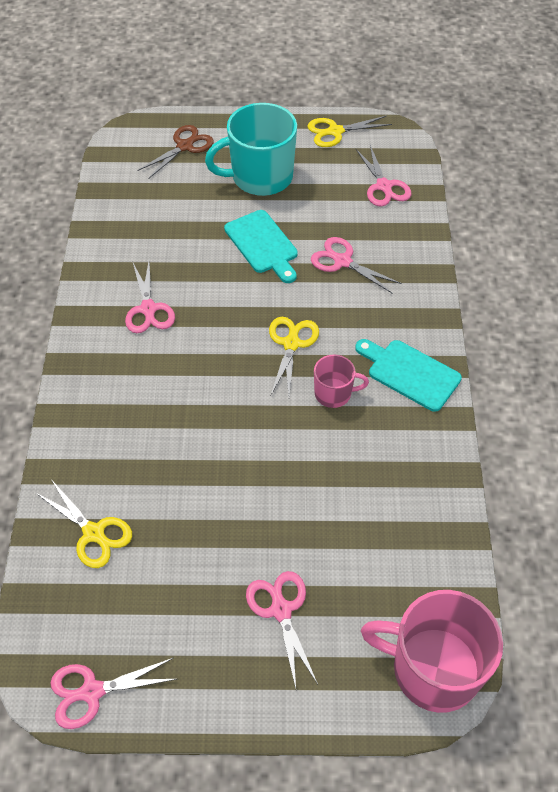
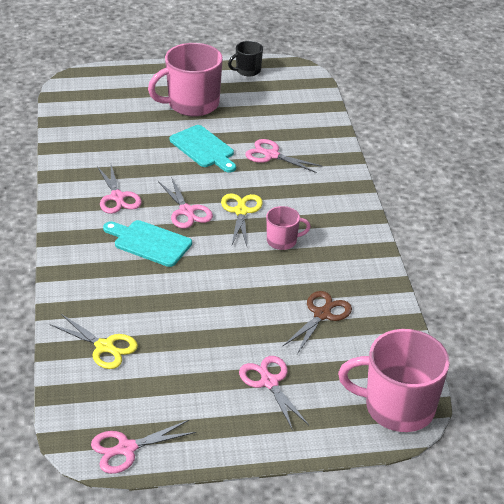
camera: 10 degrees left, 15 degrees down
(184, 146) = (124, 87): brown scissors -> brown scissors (322, 314)
(260, 177) = (192, 104): turquoise mug -> pink mug
(335, 131) = (247, 70): yellow scissors -> black mug
(384, 186) = (295, 104): pink scissors -> pink scissors (186, 211)
(410, 373) = (341, 223): turquoise cutting board -> turquoise cutting board (149, 242)

